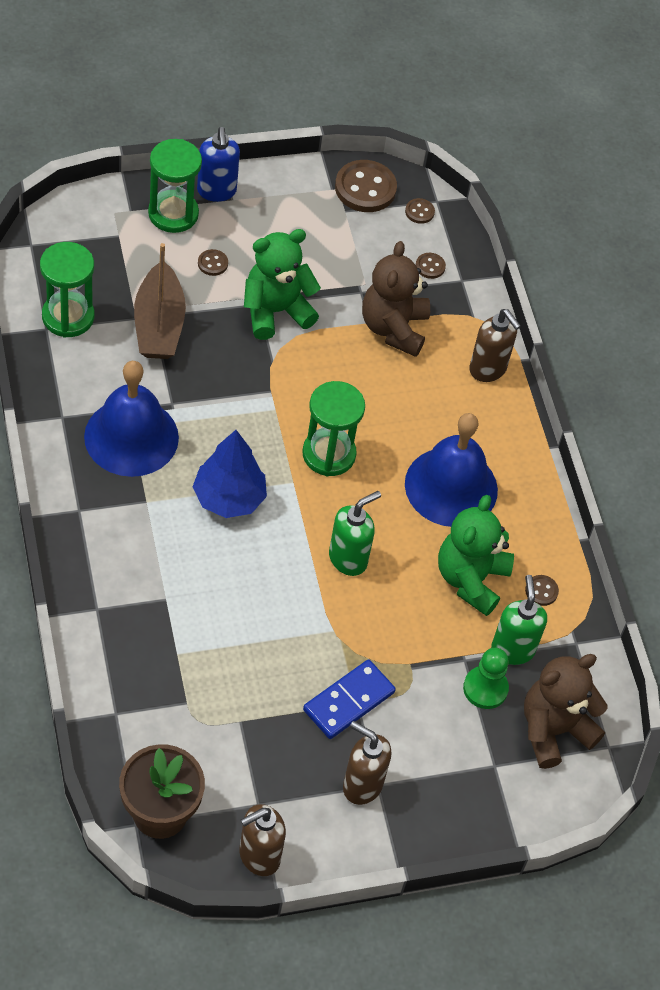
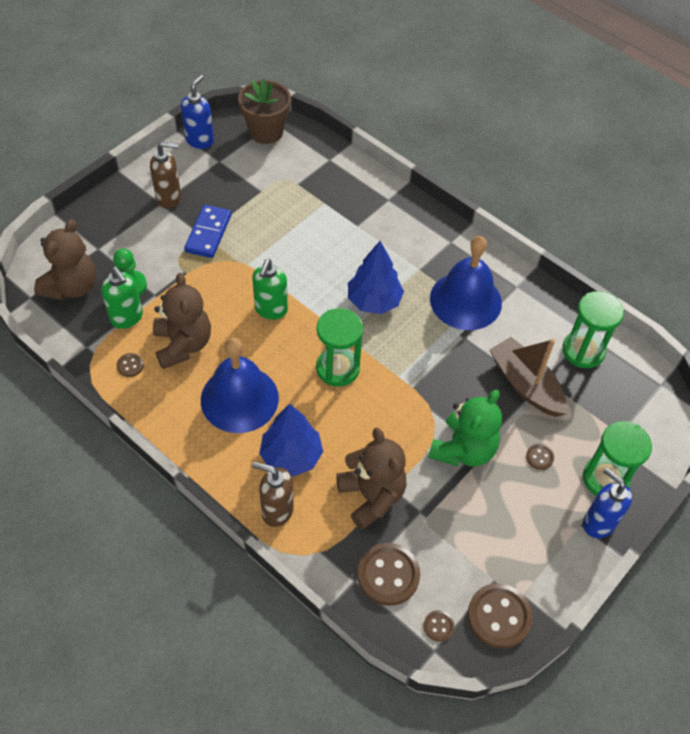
camera: 150 degrees right, 0 degrees up
(258, 856) = (200, 140): brown soap dispenser -> blue soap dispenser
(430, 266) = (388, 575): brown button -> brown button, size x2.10
(440, 404) = (291, 456): none -> blue tree
(471, 579) = (183, 345): green teddy bear -> brown teddy bear

